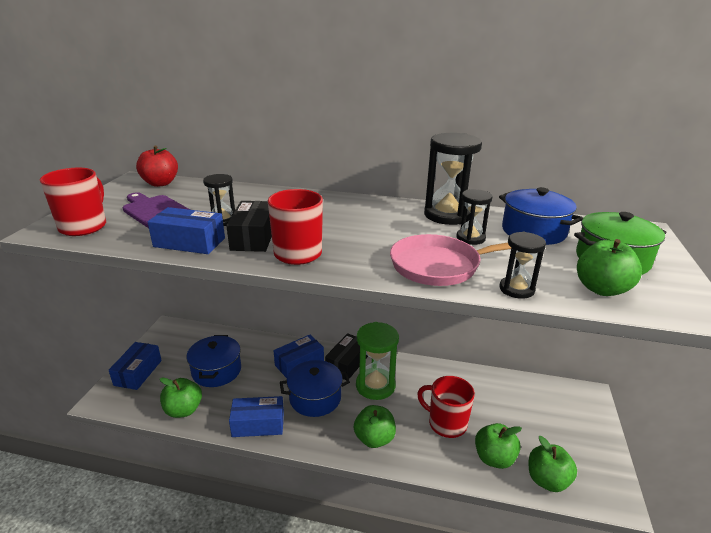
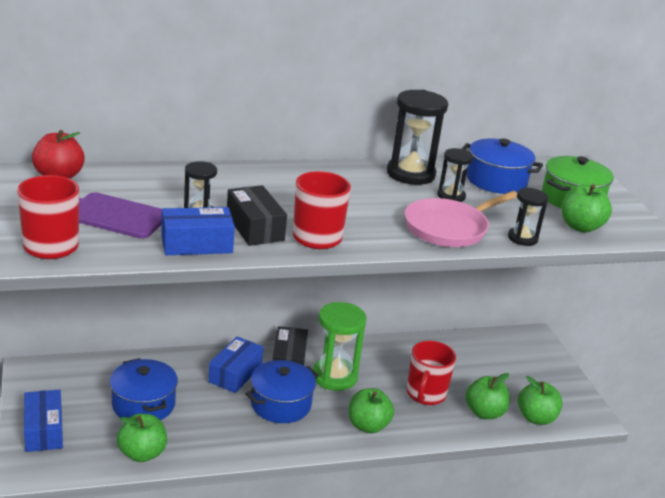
camera: 30 degrees left, 0 degrees up
(258, 424) = (240, 444): blue box -> none
(446, 423) = (425, 394): red mug -> red mug turned 75 degrees counterclockwise

